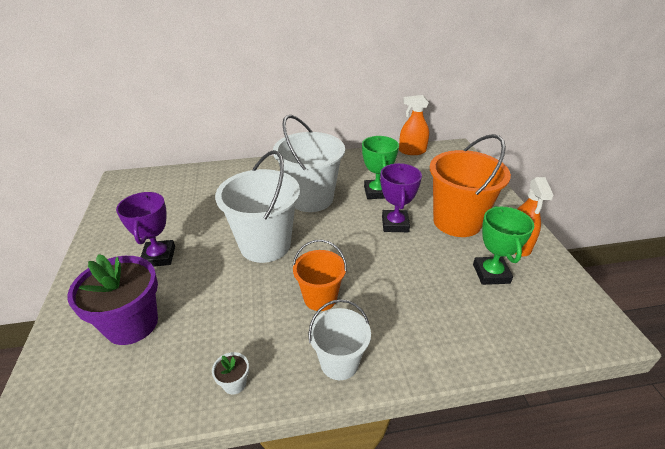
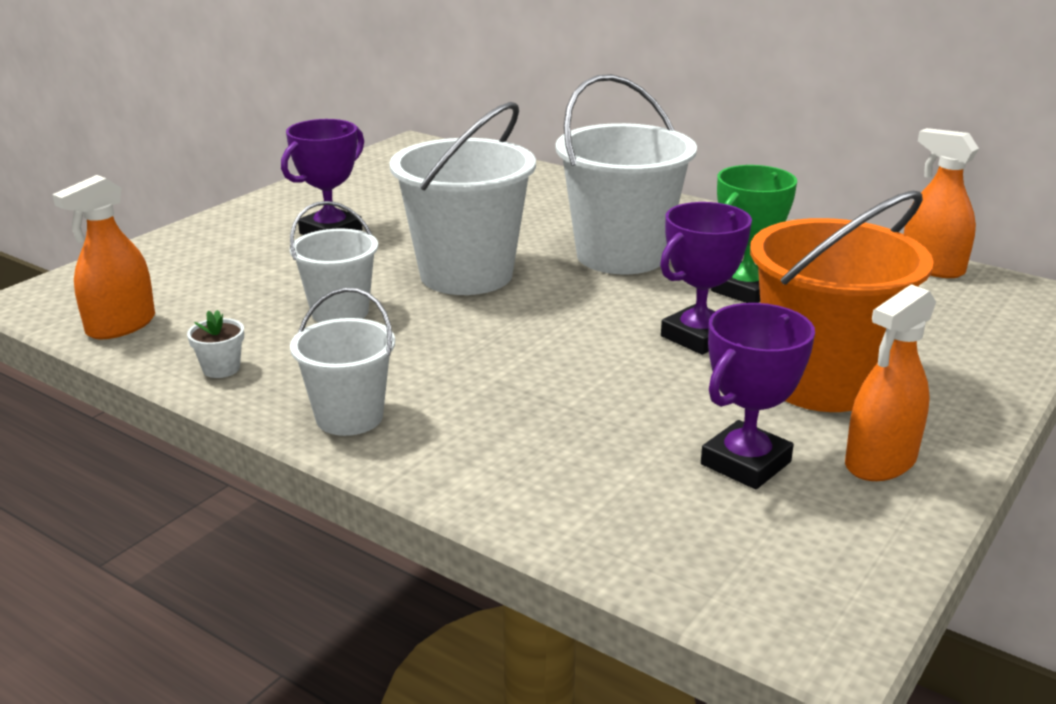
camera: 45 degrees right, 10 degrees down
(127, 400) = (121, 326): none -> orange spray bottle
(132, 324) = (214, 274): purple flower pot -> none
(240, 304) = (340, 312): none -> white bucket
(320, 298) = (437, 354): orange bucket -> none
(491, 273) = (746, 463): green trophy -> purple trophy

